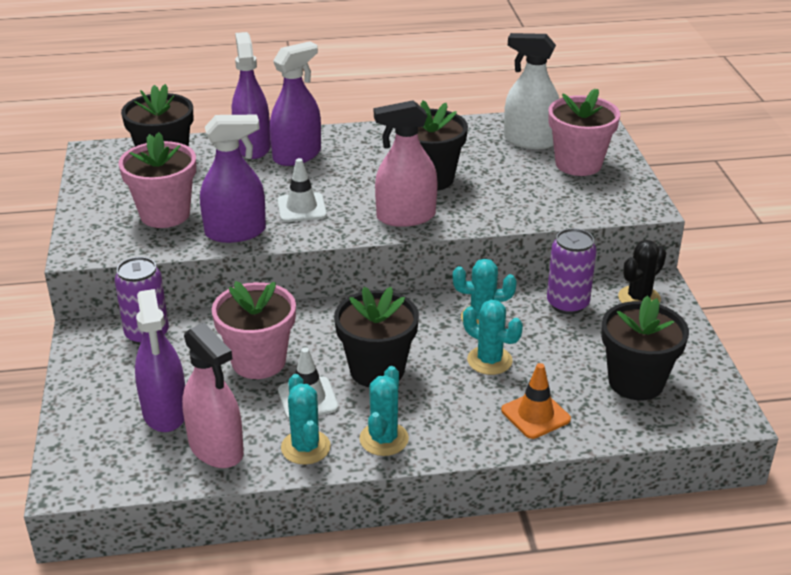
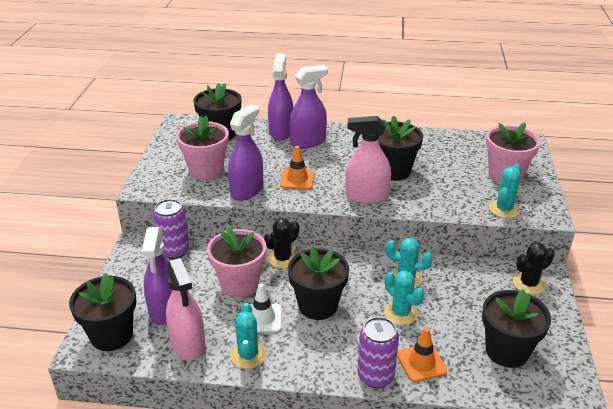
camera: 15 degrees right, 0 degrees up
(101, 458) = (112, 335): none -> black flower pot
(235, 232) = (247, 190): purple spray bottle -> purple spray bottle turned 60 degrees counterclockwise
(301, 208) = (297, 179): white traffic cone -> orange traffic cone
(306, 319) = (282, 258): none -> black cactus
(384, 439) = (304, 360): turquoise cactus -> turquoise cactus (504, 209)
(530, 141) = (475, 153): white spray bottle -> none
(567, 304) = (472, 279): purple can -> purple can (375, 376)

